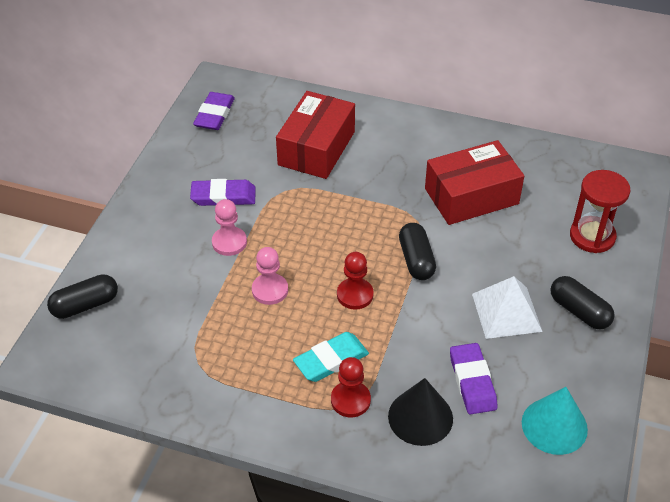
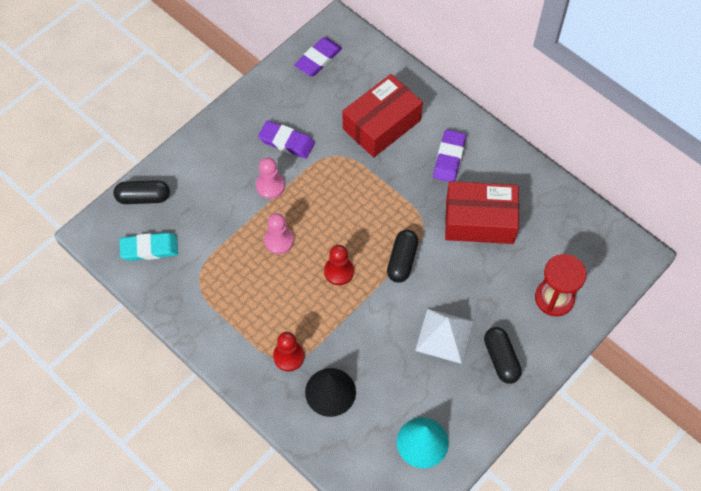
camera: 25 degrees right, 15 degrees up
(331, 360) = (292, 318): turquoise eraser -> turquoise eraser (149, 249)
(472, 381) = (384, 381): purple eraser -> purple eraser (449, 158)

